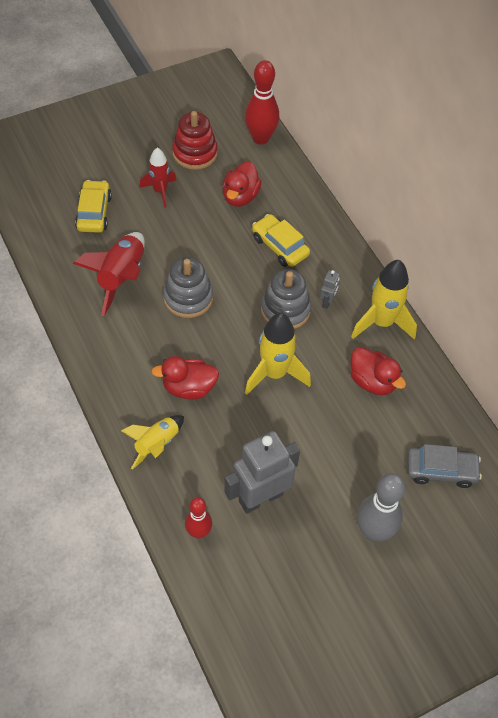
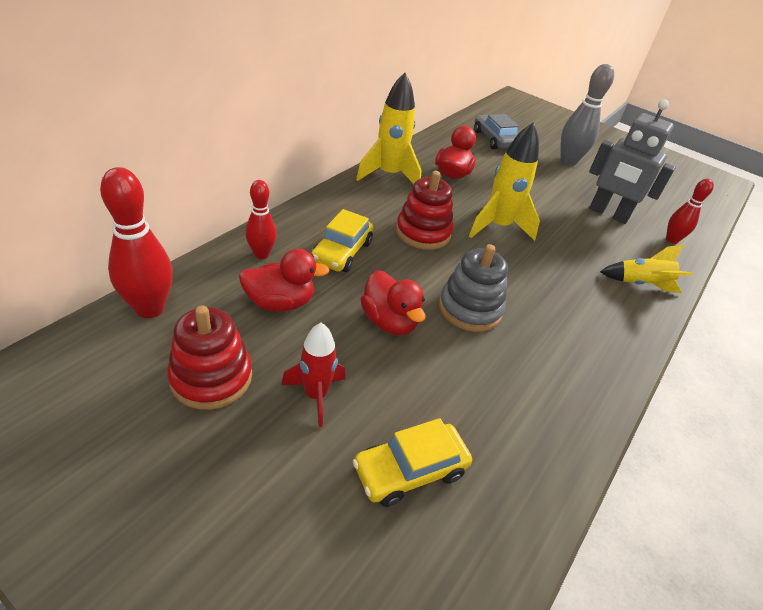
camera: 120 degrees left, 15 degrees down
(121, 277) = (495, 384): red rocket -> none
(189, 388) = (568, 278): red duck -> red duck (389, 321)
(285, 310) = (423, 232): grey stacking toy -> red stacking toy
(293, 200) = (261, 254): none -> red bowling pin
(327, 302) = (391, 208): grey robot -> none

